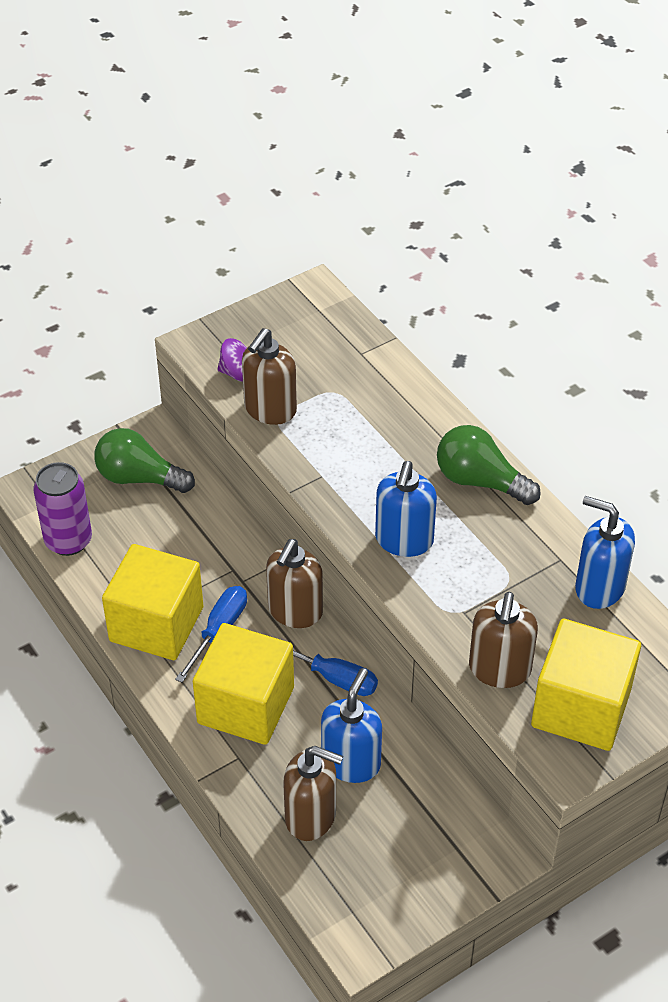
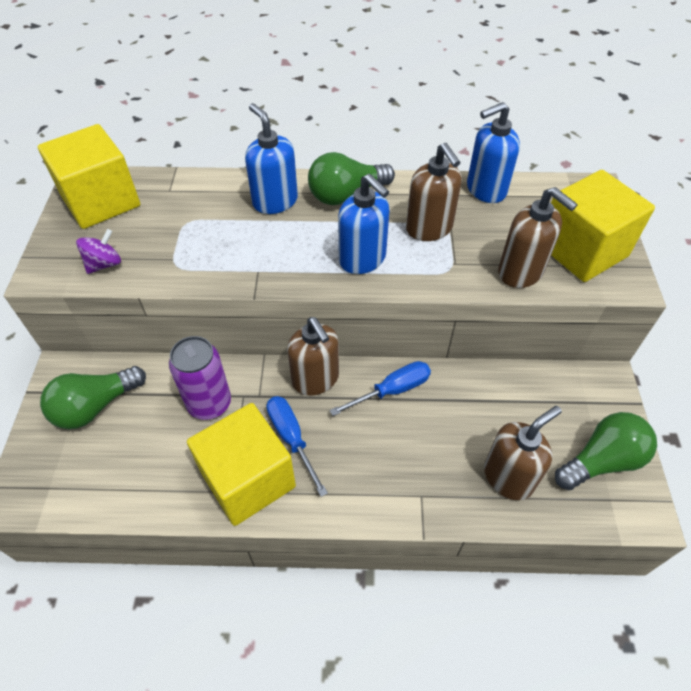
camera: 55 degrees left, 5 degrees up
(68, 541) = (102, 497): purple can -> purple can (209, 404)
(246, 705) = (376, 461): yellow cube -> yellow cube (101, 201)
(270, 410) = (162, 265): brown soap dispenser -> brown soap dispenser (429, 228)
(351, 762) = (475, 422): blue soap dispenser -> blue soap dispenser (275, 201)
(392, 888) = (602, 460): none -> green light bulb

